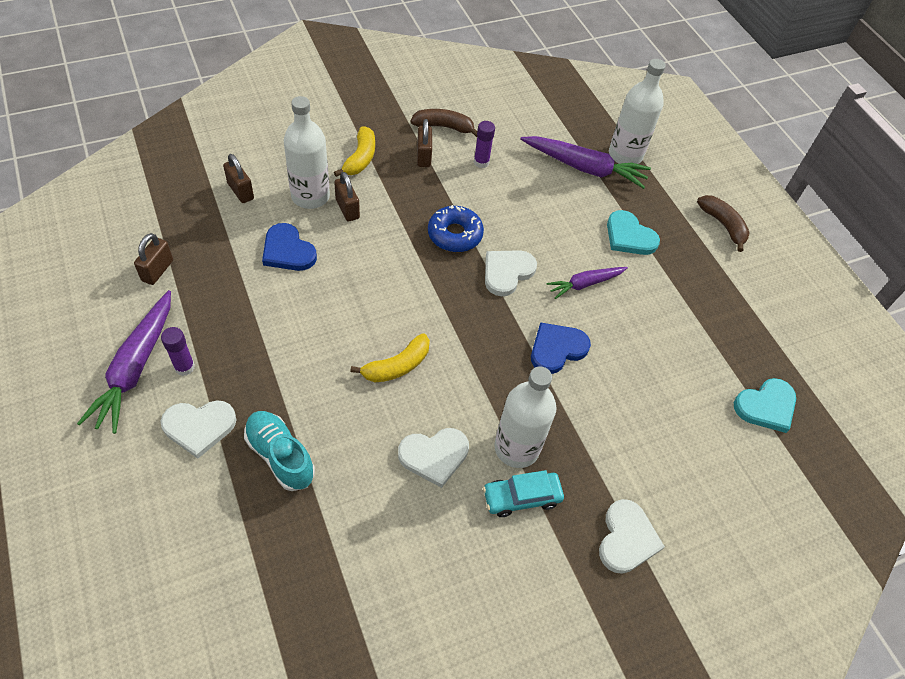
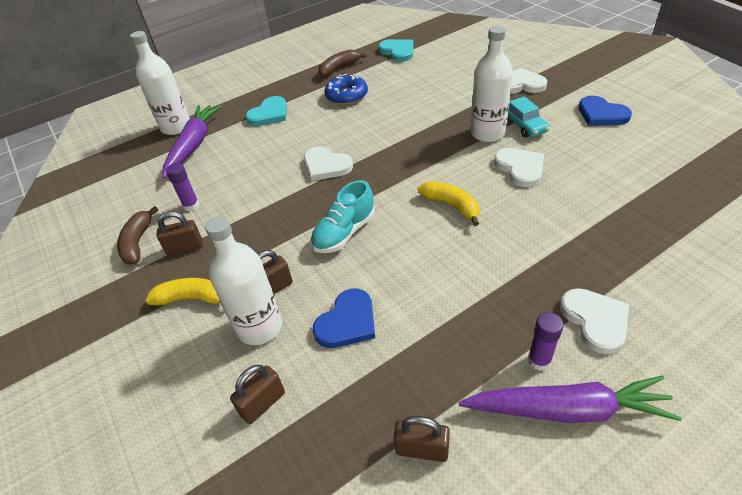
camera: 90 degrees left, 10 degrees down
(280, 456) = (582, 252): turquoise shoe -> turquoise shoe (344, 233)
(455, 234) = (291, 203): blue donut -> blue donut (346, 96)
(557, 349) = (393, 130): blue heart -> blue heart (601, 114)
(585, 284) = (325, 127): purple carrot -> none
(723, 225) = (248, 78): brown banana -> brown banana (339, 68)

